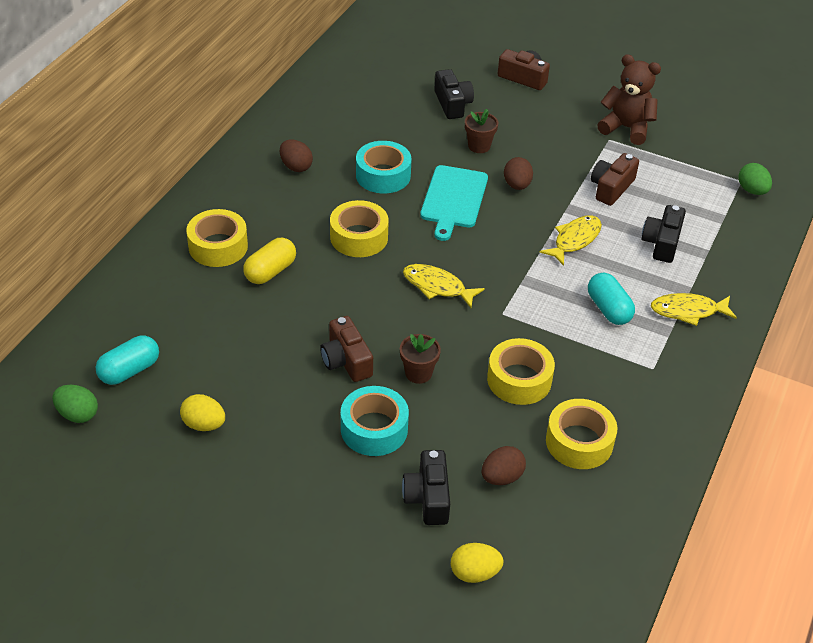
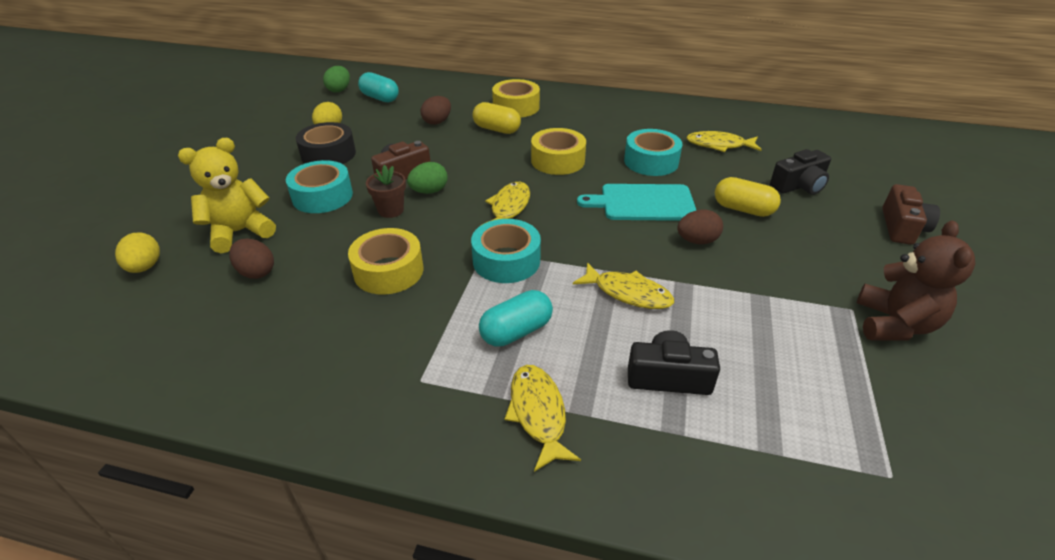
camera: 80 degrees right, 5 degrees down
(276, 425) = (328, 154): none -> black tape
(296, 166) = (631, 122): brown egg -> brown egg (437, 122)
(367, 124) = (719, 145): none -> yellow fish
(428, 497) = (240, 232): black camera -> yellow teddy bear
(479, 146) = (743, 209): brown flower pot -> yellow capsule
(520, 301) = (506, 260): none -> turquoise tape
(579, 442) = (298, 322): yellow tape -> none
(611, 188) = (750, 318): brown camera -> none
(752, 190) = (877, 494): green egg -> green egg (429, 191)

